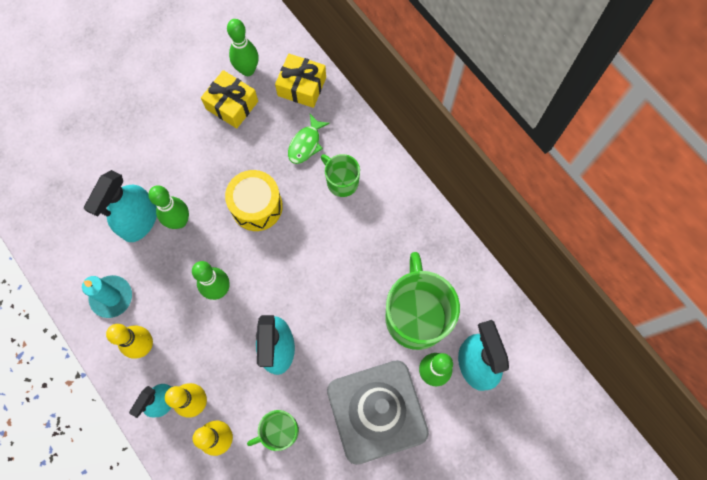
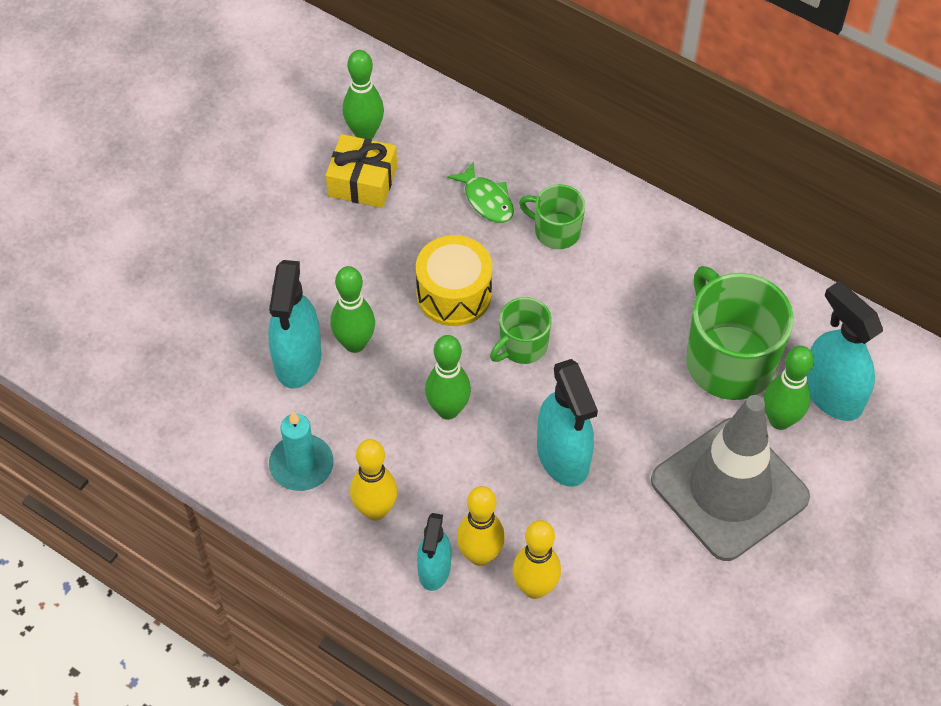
camera: 20 degrees left, 15 degrees down
(279, 431) = (610, 554): green mug -> green mug (522, 346)
(302, 87) = (449, 133): yellow gift -> none
(306, 144) = (486, 200): green fish -> green fish turned 45 degrees counterclockwise

